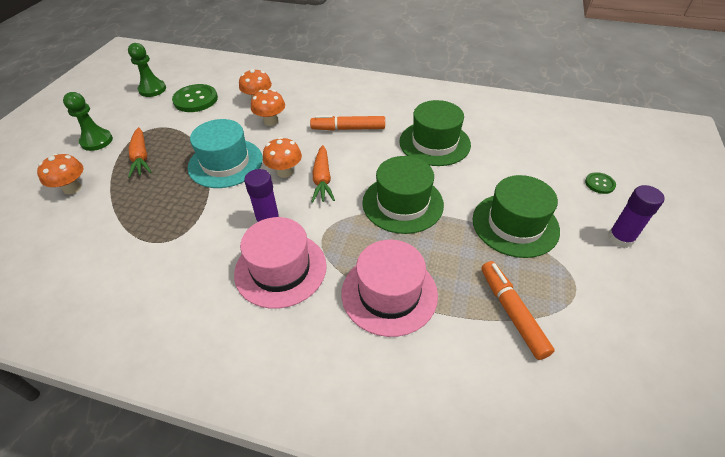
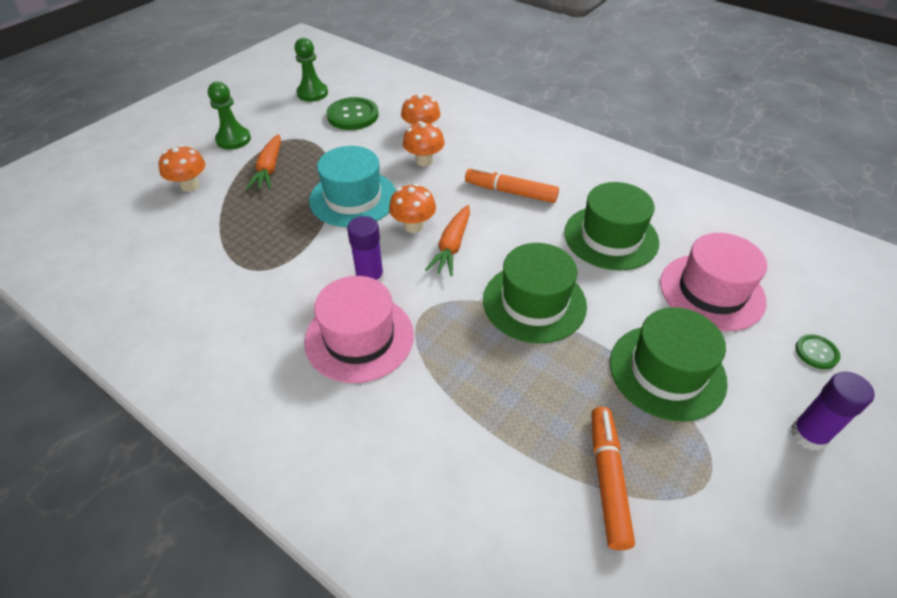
camera: 20 degrees right, 0 degrees up
(389, 293) = (467, 405): pink hat -> pink hat (711, 291)

